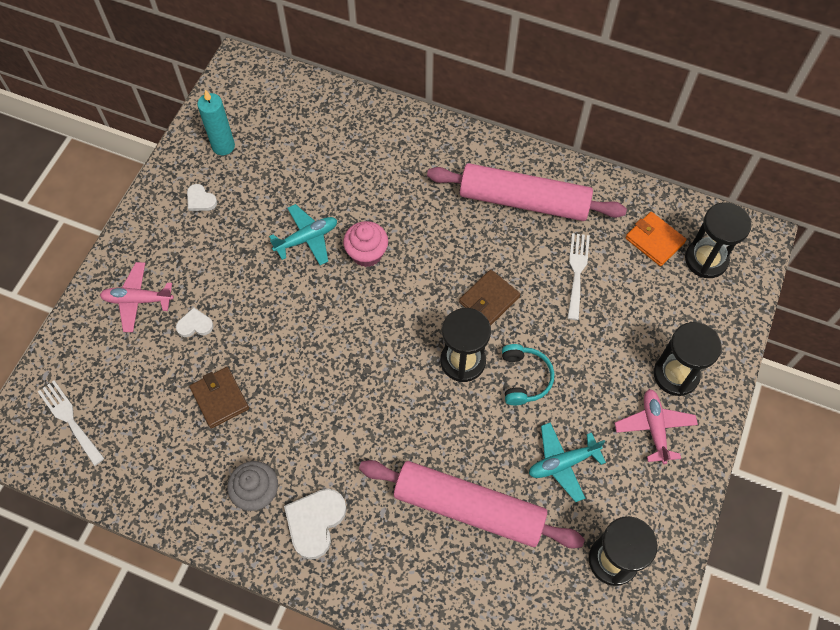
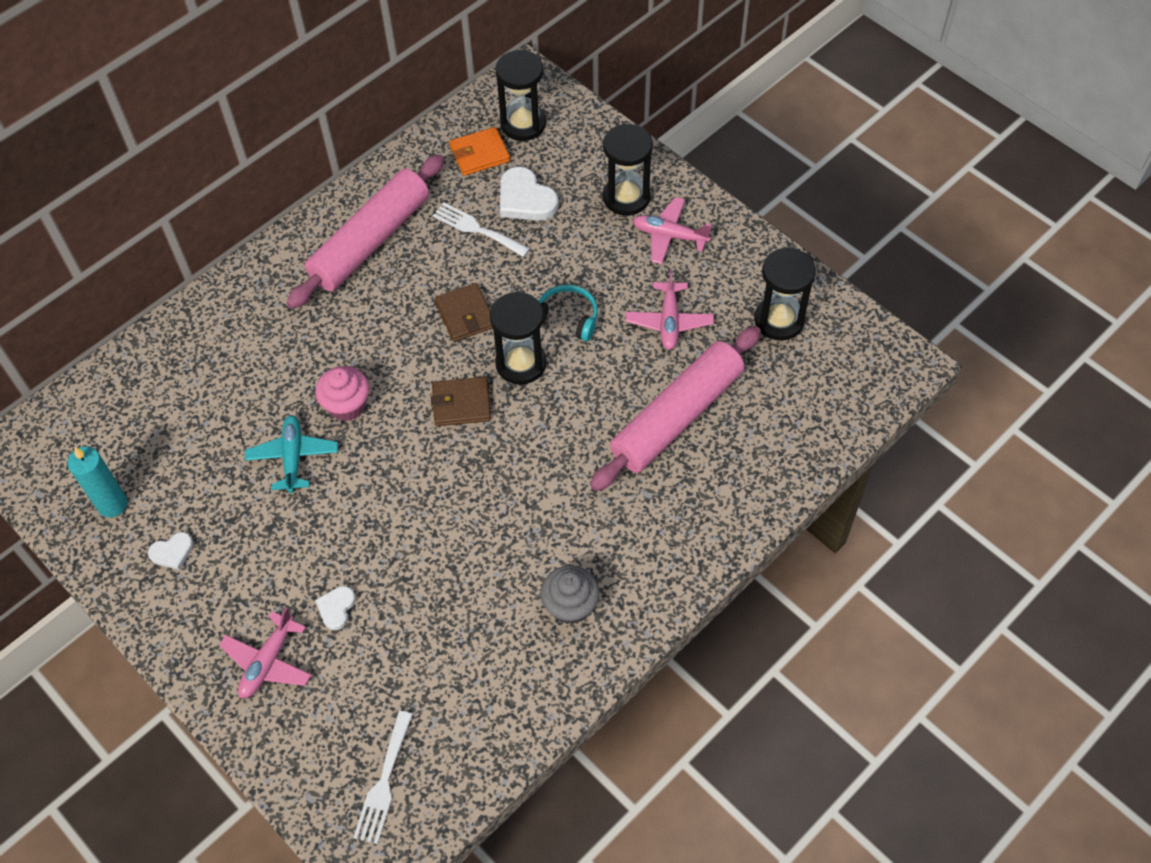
camera: 65 degrees left, 5 degrees down
(69, 419) = (384, 783): white fork -> white fork turned 60 degrees counterclockwise
(220, 398) = (442, 609): brown wallet -> brown wallet (461, 404)
(315, 522) = (629, 560): white heart -> white heart (525, 199)
(563, 463) = (669, 321): turquoise plane -> pink plane

